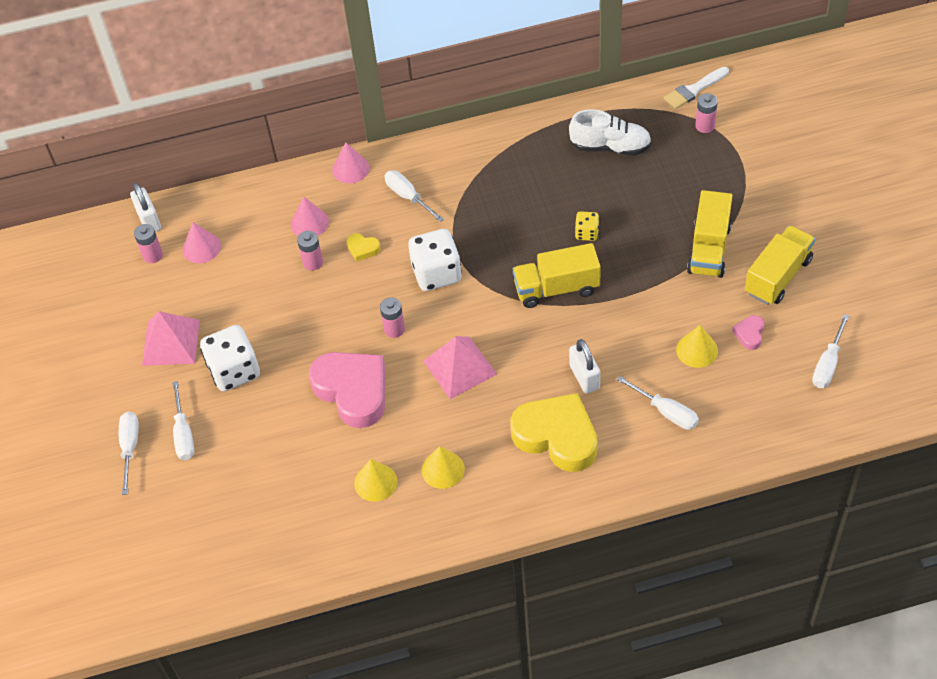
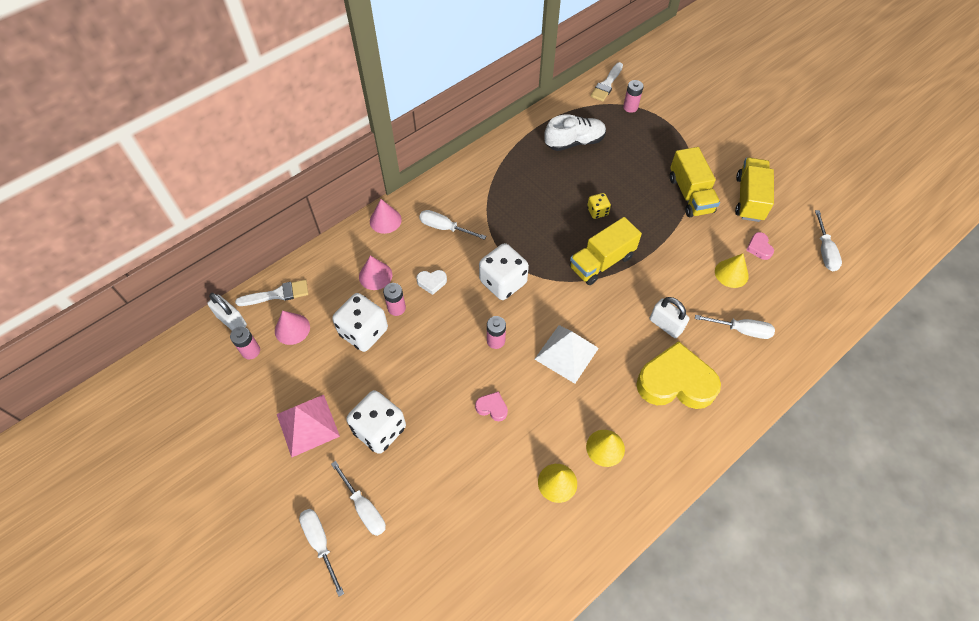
camera: 30 degrees left, 5 degrees up
(204, 209) = (277, 294): none -> white brush
(268, 274) = (363, 332): none -> white dice
(353, 391) = (492, 408): pink heart -> pink heart, size x0.42
(362, 249) = (432, 282): yellow heart -> white heart
(459, 367) = (566, 353): pink pyramid -> white pyramid

